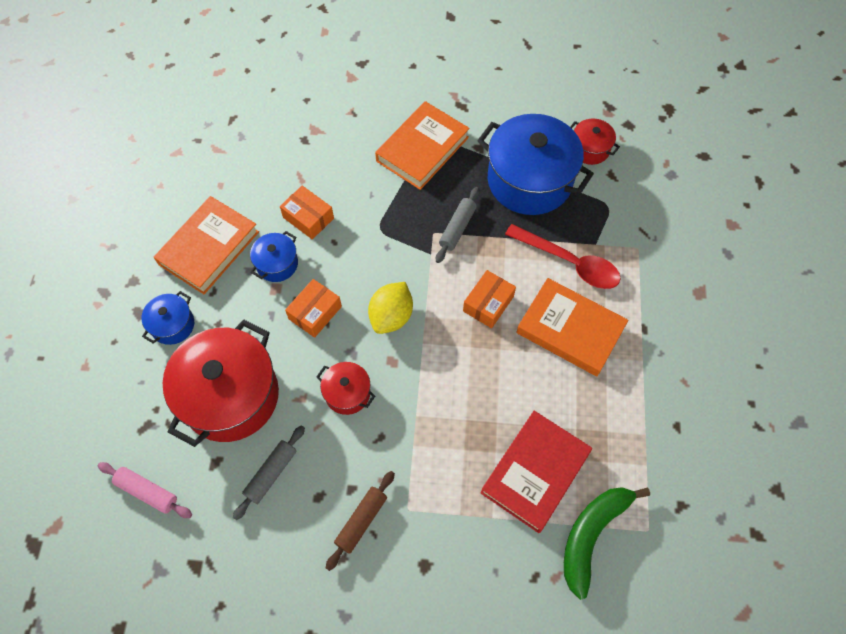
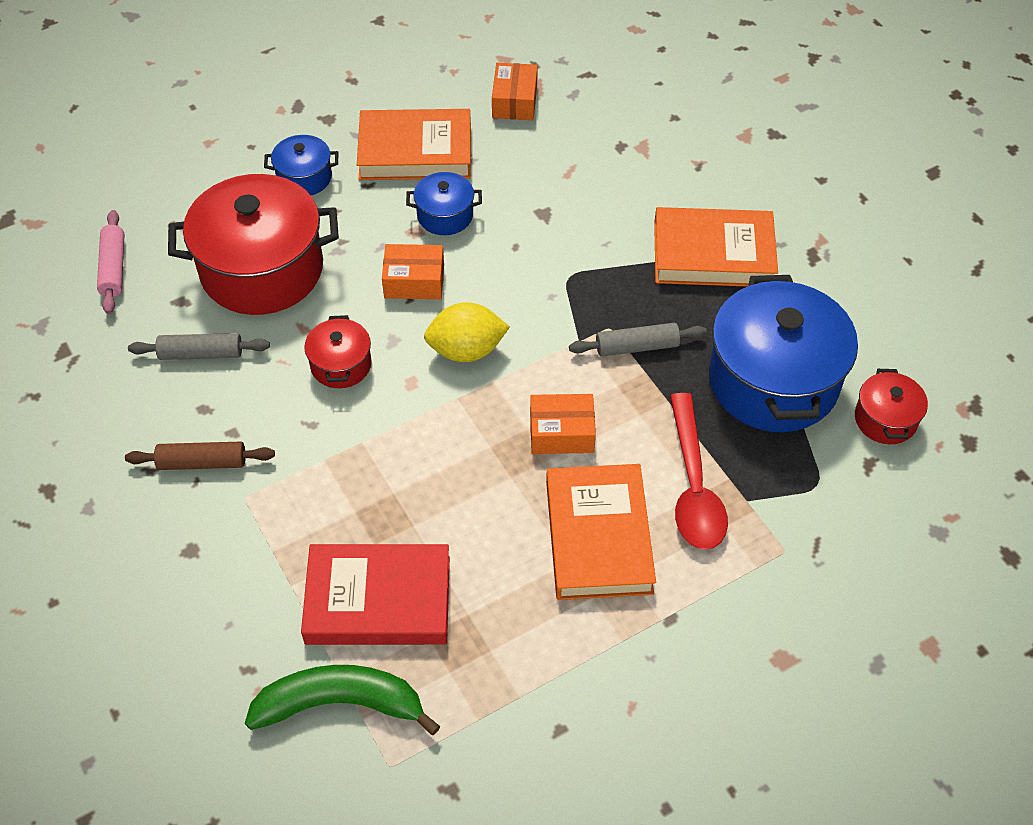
camera: 55 degrees right, 10 degrees down
(308, 218) = (525, 207): orange box -> orange box (514, 101)

